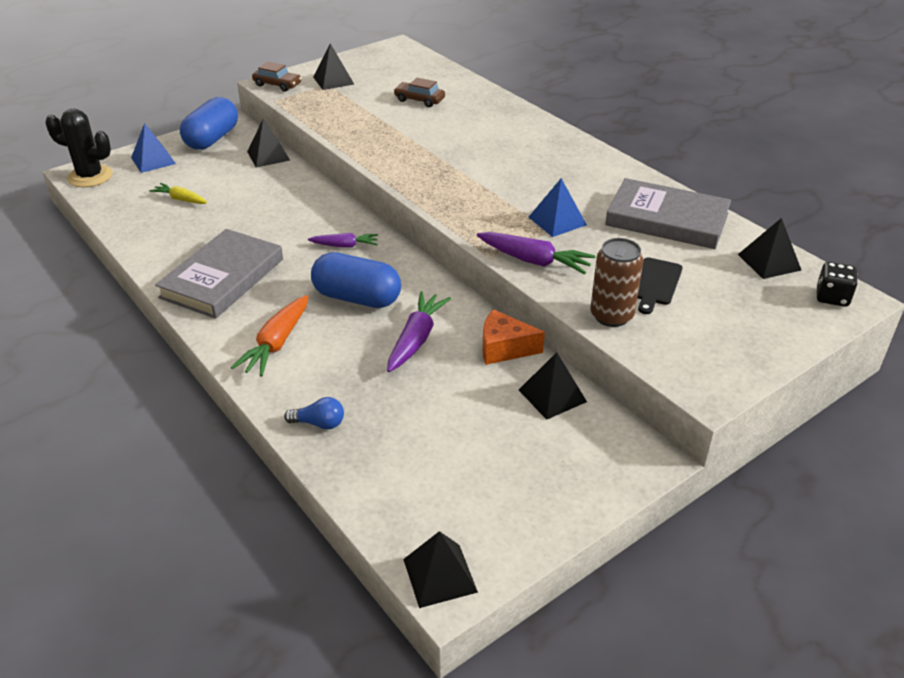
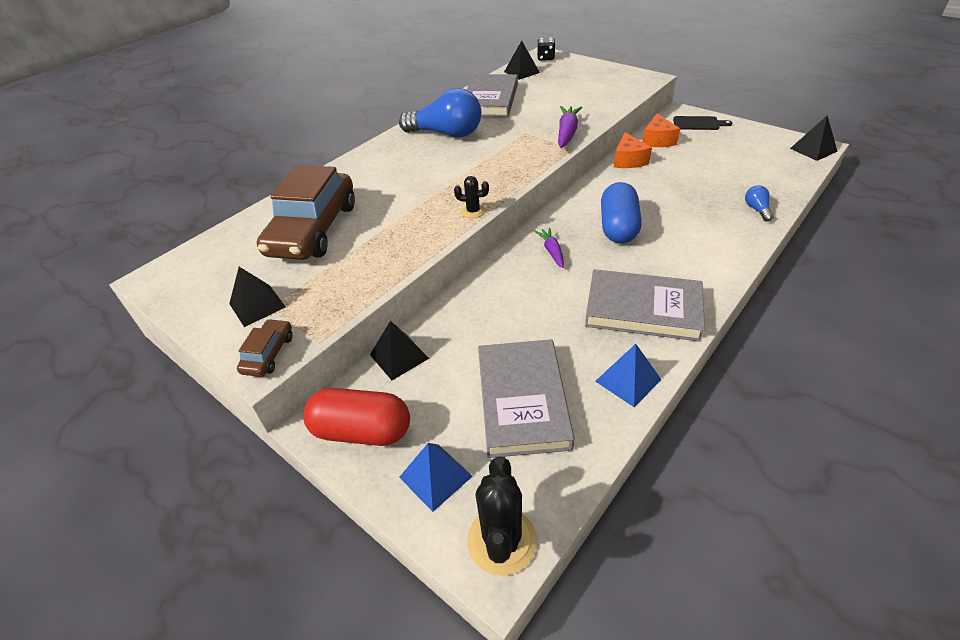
camera: 100 degrees left, 5 degrees up
(181, 199) = (522, 400): yellow carrot -> grey book
(212, 139) = (362, 431): blue capsule -> red capsule
(276, 343) = (700, 250): orange carrot -> none
(394, 174) = (473, 211): none -> black cactus
(416, 339) = (645, 192): purple carrot -> none
(419, 100) = (313, 229): brown car -> brown car, size x2.31
(552, 395) = (657, 140): black pyramid -> orange cheese
(557, 221) = (512, 132): blue pyramid -> blue pyramid (628, 380)
(575, 177) = (446, 134): none -> blue light bulb
(611, 316) = (607, 104): brown can -> none
(655, 284) = (565, 96): black cutting board -> black cutting board (698, 123)

